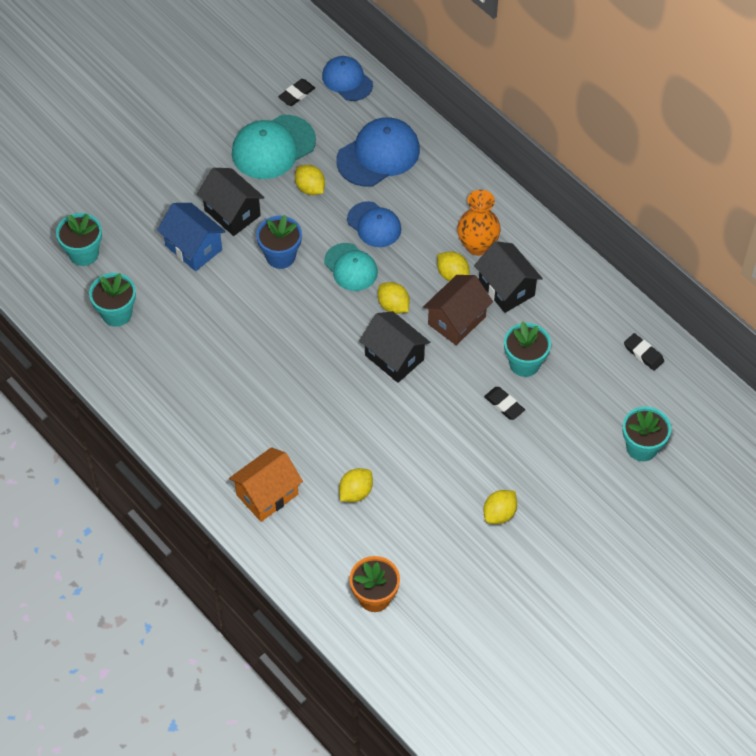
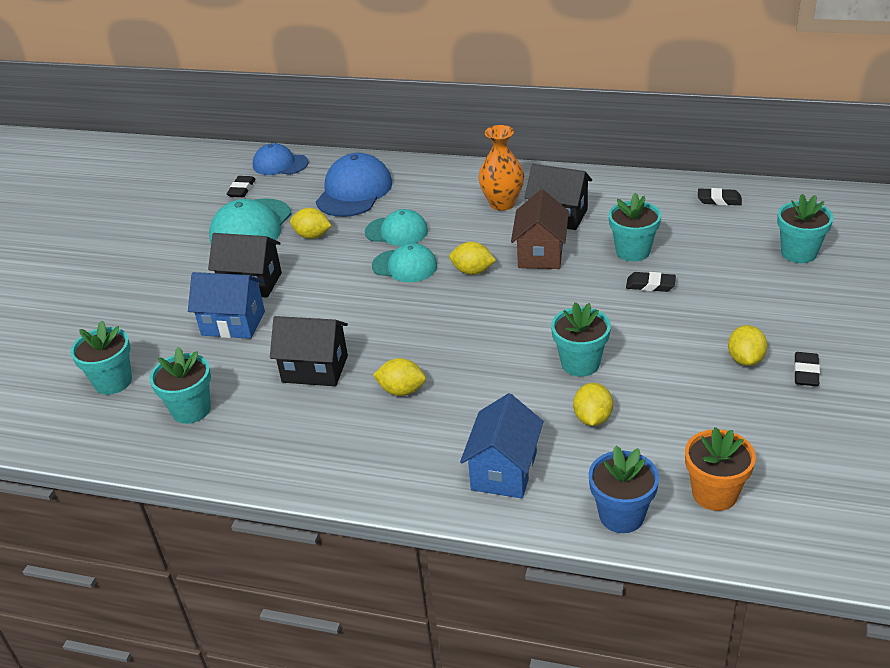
camera: 30 degrees left, 20 degrees down
(267, 494) = (504, 471): orange house -> blue house
(280, 256) = (329, 289): blue flower pot -> blue flower pot (621, 515)
(374, 225) = (396, 231): blue cap -> turquoise cap
(389, 442) = (580, 363): none -> turquoise flower pot
(394, 357) = (513, 303): black house -> black house (315, 369)
(452, 274) = (502, 229): yellow lemon -> yellow lemon (401, 390)
(527, 551) = (806, 372): none -> black eraser

